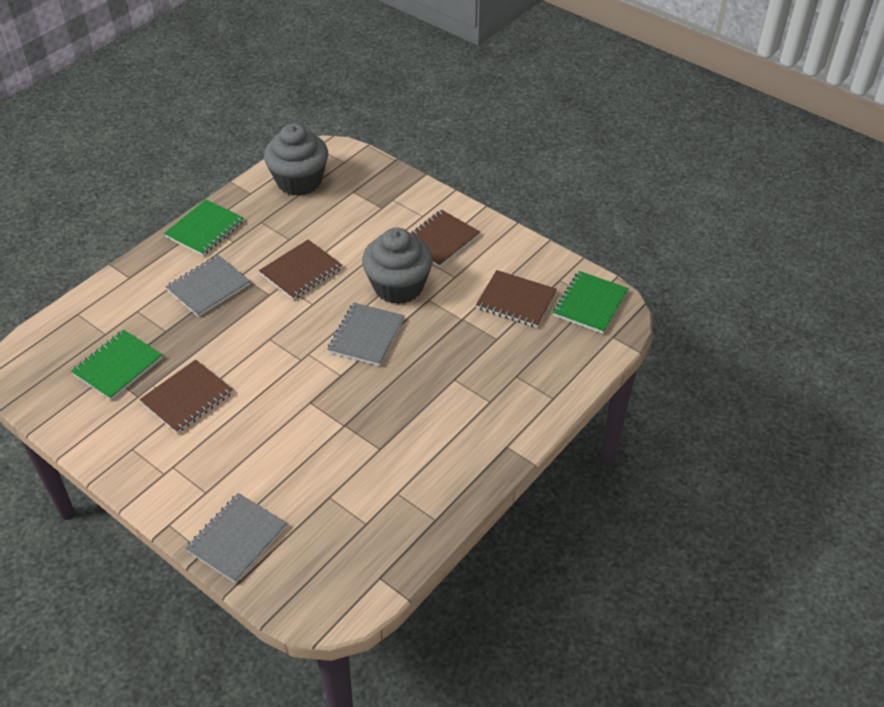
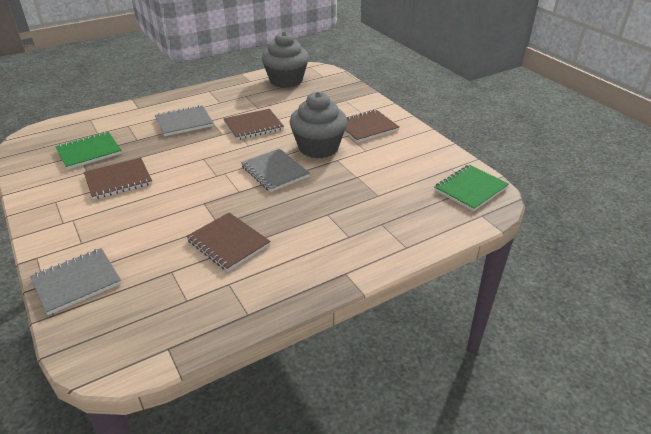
camera: 20 degrees right, 10 degrees down
(205, 229) = (206, 93): green notebook -> none
(366, 336) = (275, 171): grey notebook -> grey notebook turned 75 degrees counterclockwise
(516, 300) = (407, 174): brown notebook -> brown notebook (228, 243)

